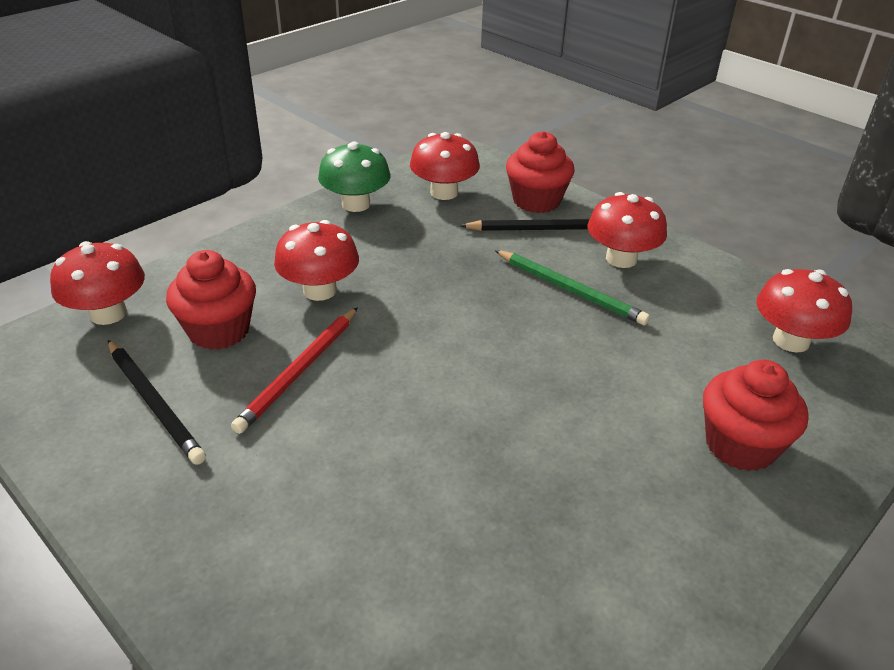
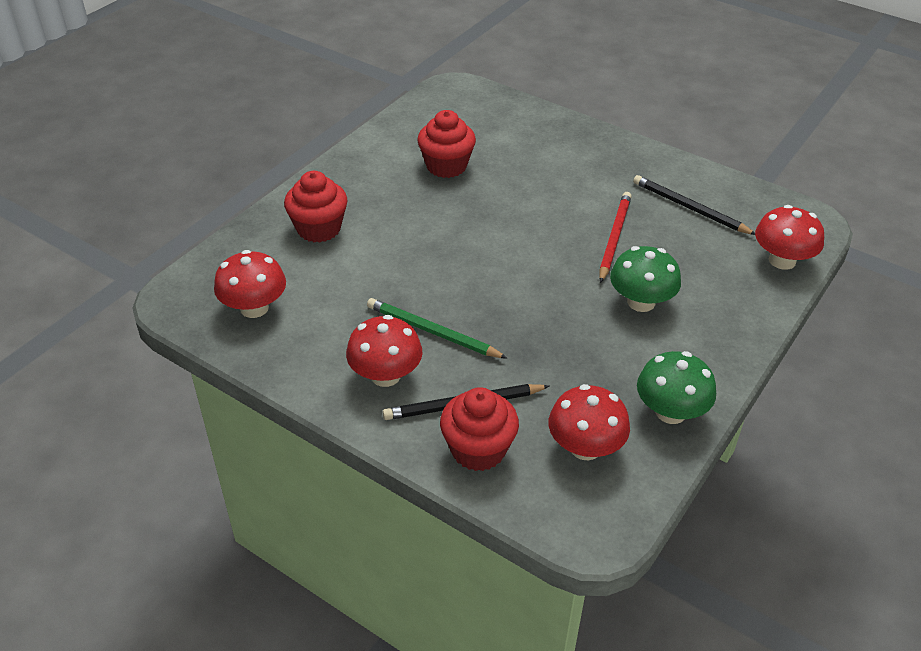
camera: 170 degrees right, 5 degrees up
(219, 330) = (691, 258): red cupcake -> red cupcake (446, 166)
(320, 290) = (641, 302): red mushroom -> green mushroom

